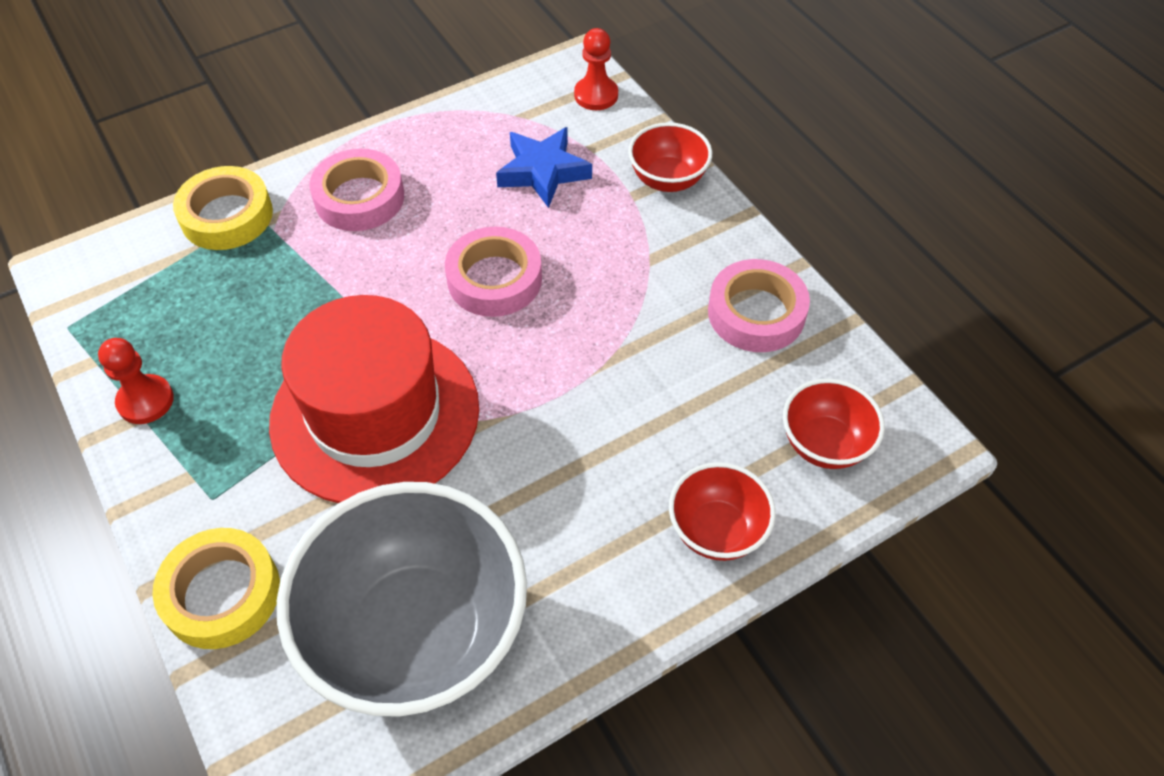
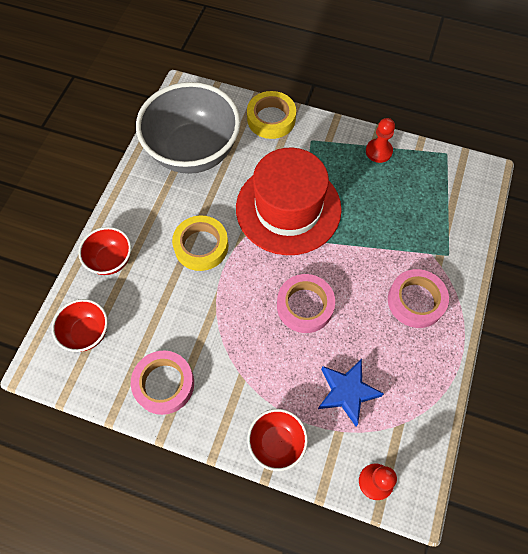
camera: 140 degrees right, 10 degrees up
(227, 216) = (459, 244): yellow tape -> yellow tape (201, 246)

